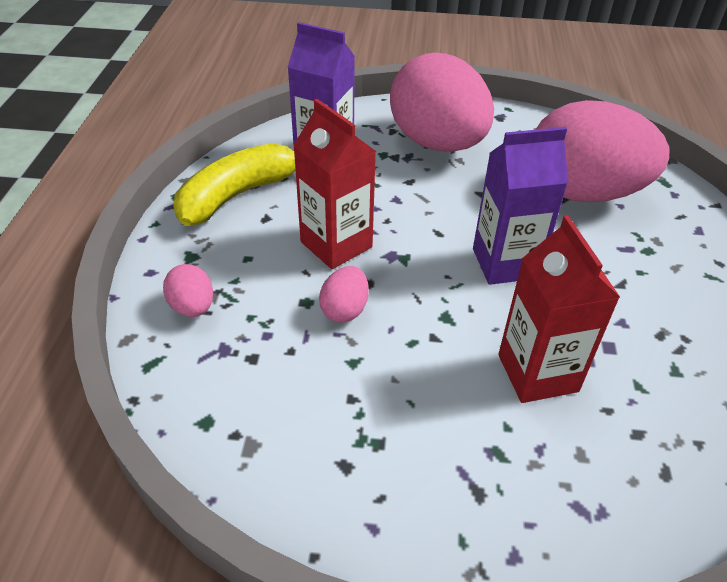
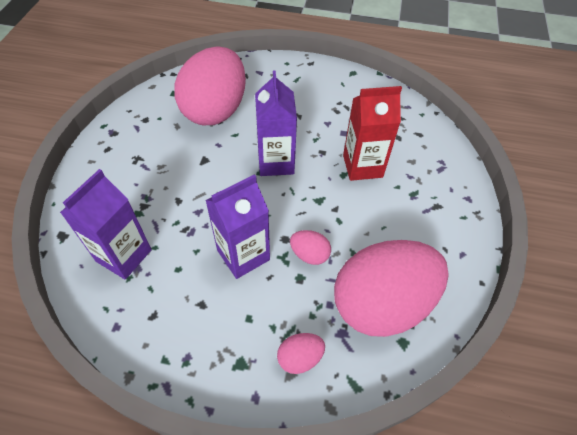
camera: 85 degrees left, 10 degrees up
(238, 195) = (165, 327): yellow banana -> none
(336, 244) = (243, 255): red carton -> purple carton
(437, 143) = (135, 176): pink egg -> pink egg (381, 303)

